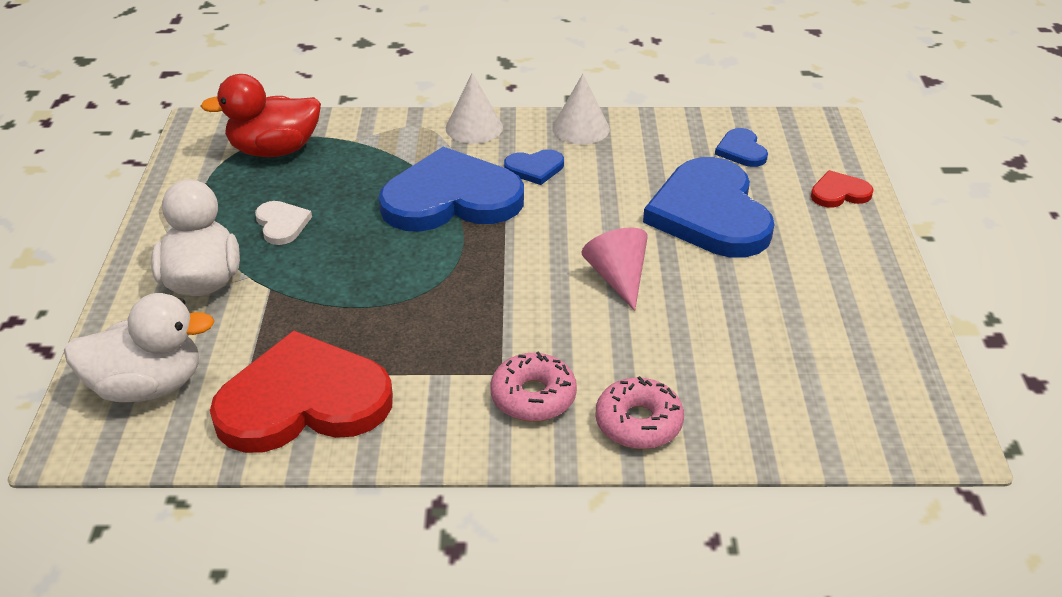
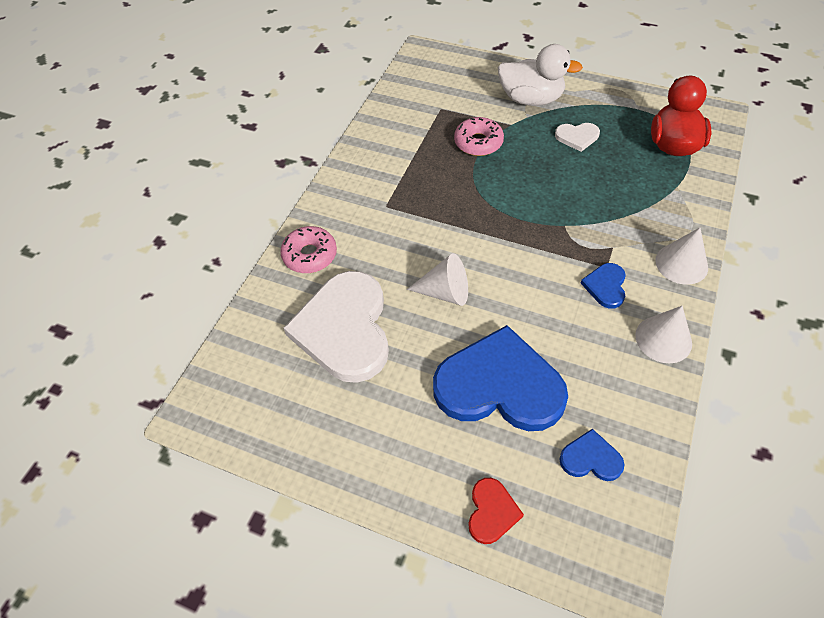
camera: 115 degrees right, 15 degrees up
(148, 386) = (450, 74): white duck -> none
(303, 401) = (408, 125): red heart -> none
(451, 198) = (579, 225): blue heart -> none
(533, 397) = (358, 215): pink donut -> pink donut (478, 143)
(618, 278) = (445, 292): pink cone -> white cone
(729, 346) = (344, 329): none -> white heart

